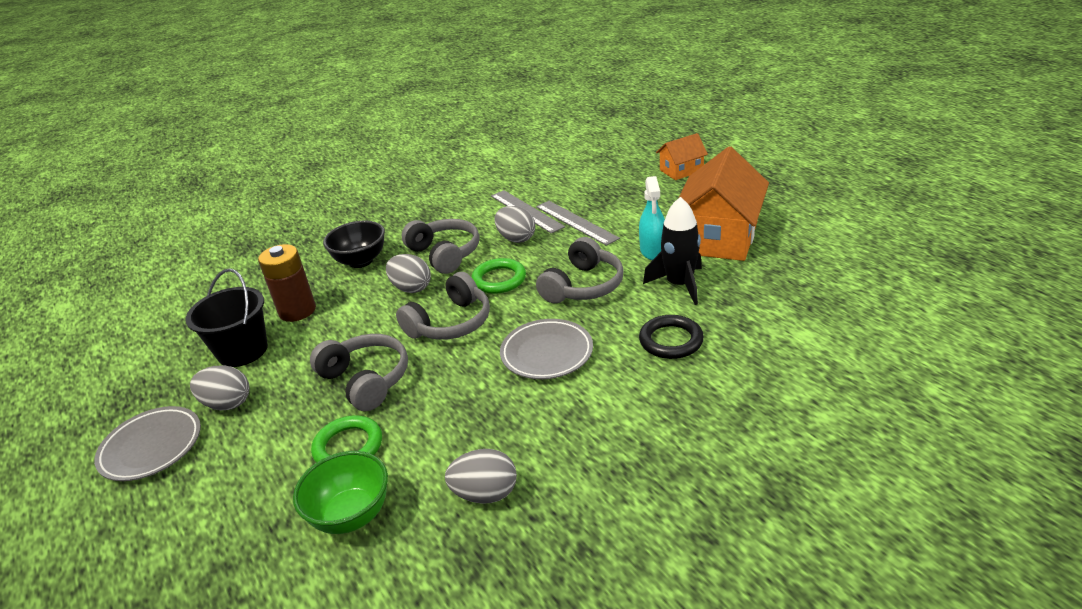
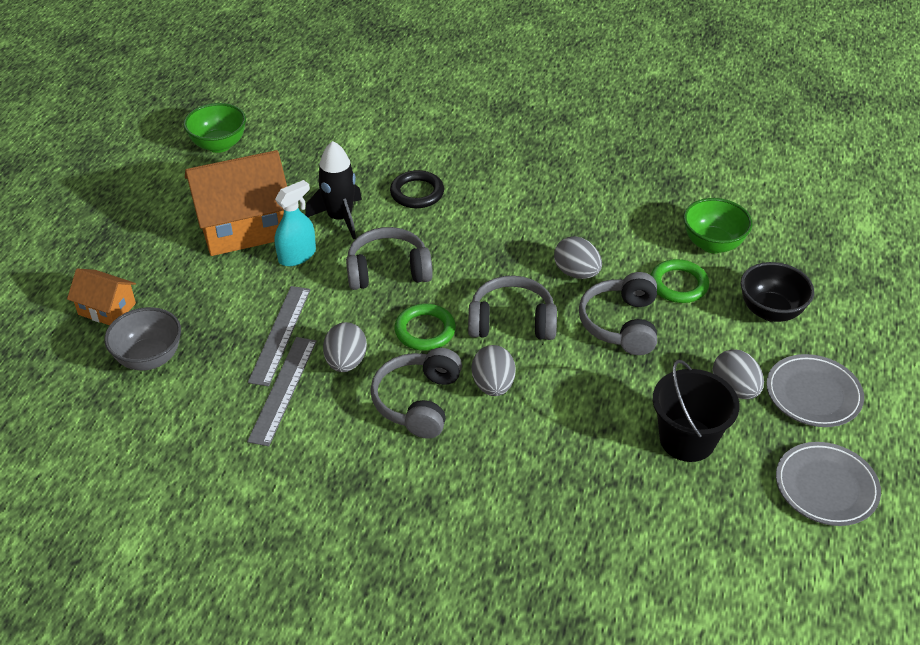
camera: 135 degrees left, 10 degrees up
(297, 311) = (605, 449): brown battery -> none
(361, 261) = (490, 467): black bowl -> black bowl (770, 311)
(485, 494) = (632, 201): grey egg -> grey egg (576, 273)
(547, 353) = (490, 245): grey plate -> grey plate (826, 487)
(615, 176) = (149, 358): none -> grey bowl
(863, 254) = (219, 145): none -> green bowl

